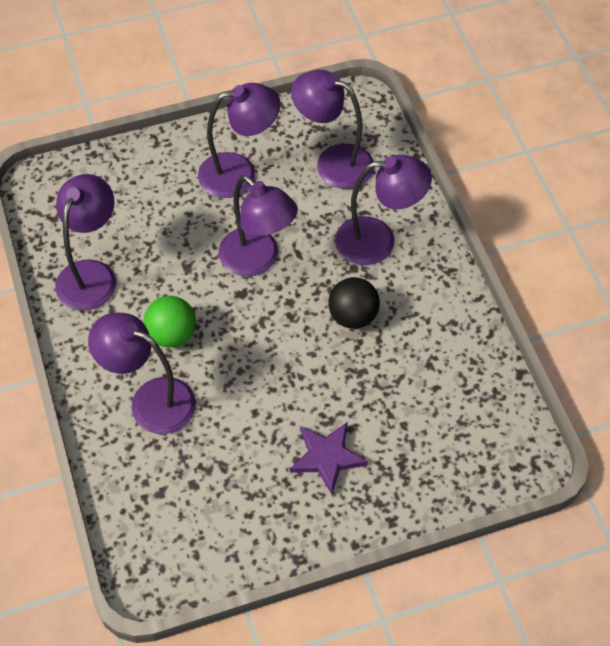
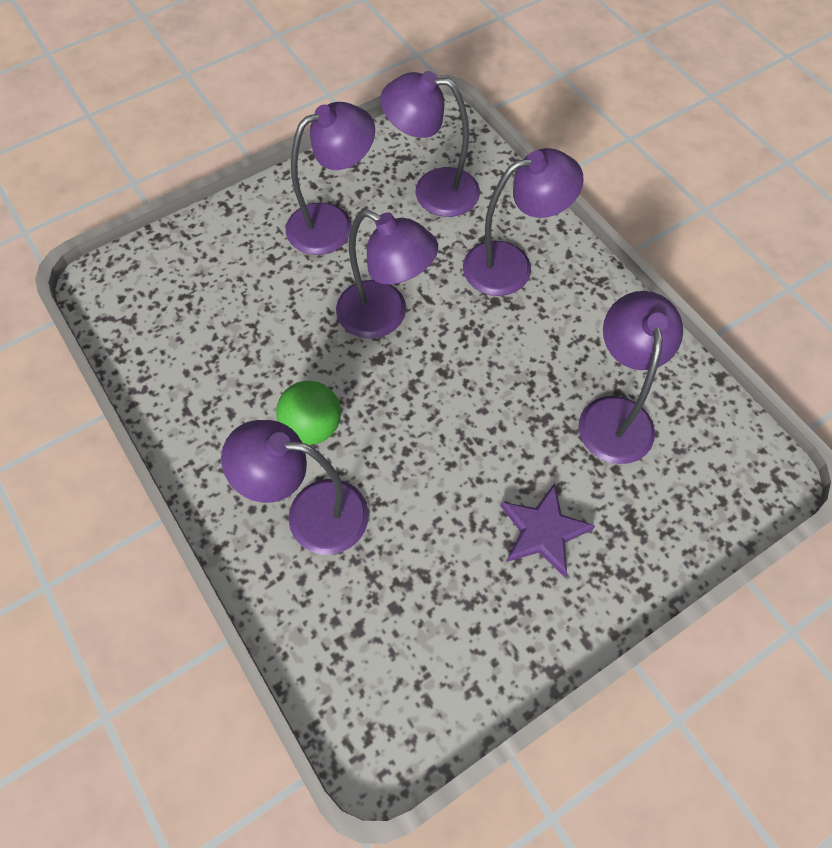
camera: 15 degrees left, 5 degrees up
(91, 274) = (194, 376): purple lamp -> purple lamp (615, 414)
(353, 316) = (513, 356): black ball -> none

